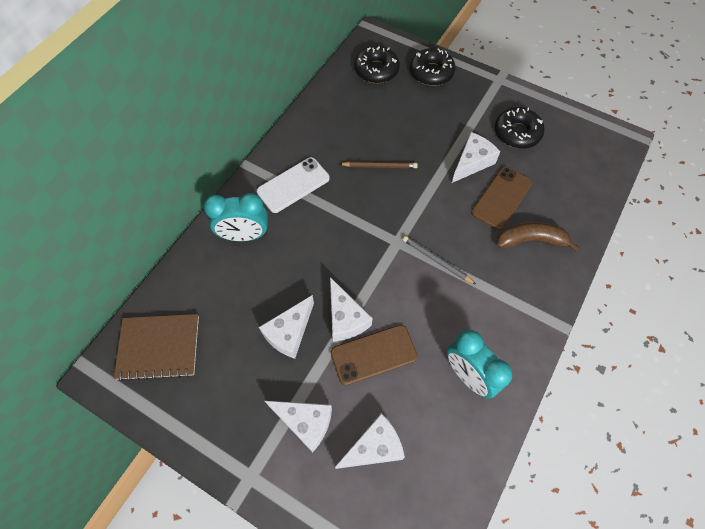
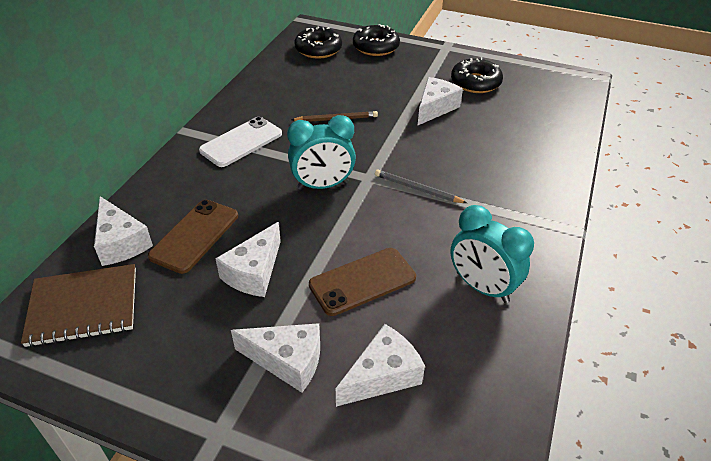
camera: 10 degrees left, 20 degrees down
(245, 235) = (188, 189): turquoise clock -> turquoise clock (322, 185)
(345, 318) = (321, 251): white cheese -> white cheese (121, 242)
(501, 198) = (474, 132): brown phone -> brown phone (195, 236)
(530, 240) = (516, 162): brown banana -> none

